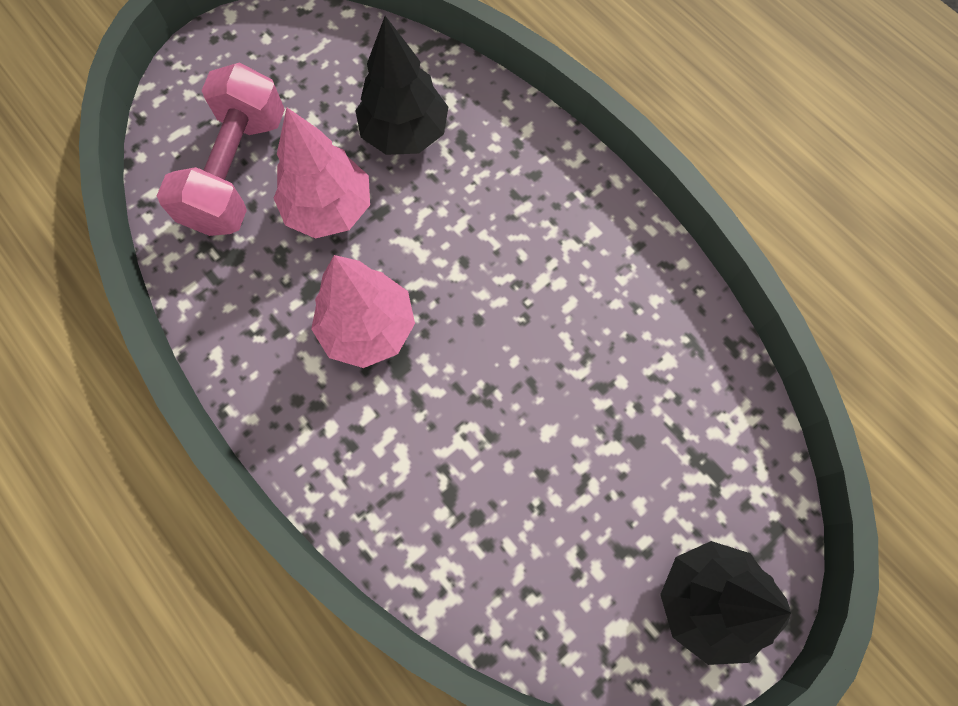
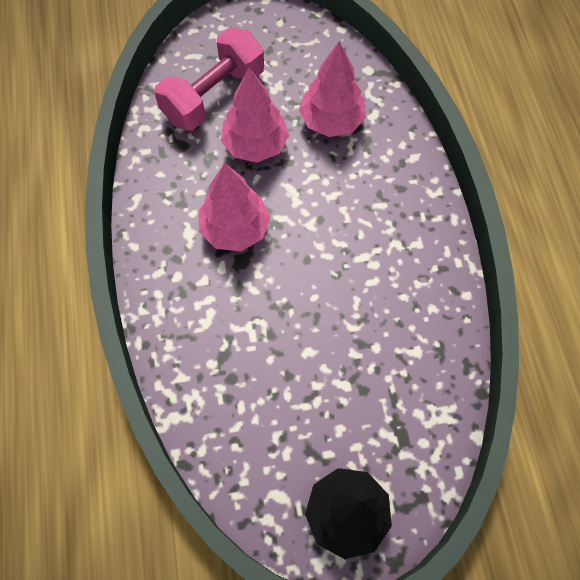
camera: 30 degrees right, 5 degrees down
(404, 133) = (331, 121): black tree -> pink tree

